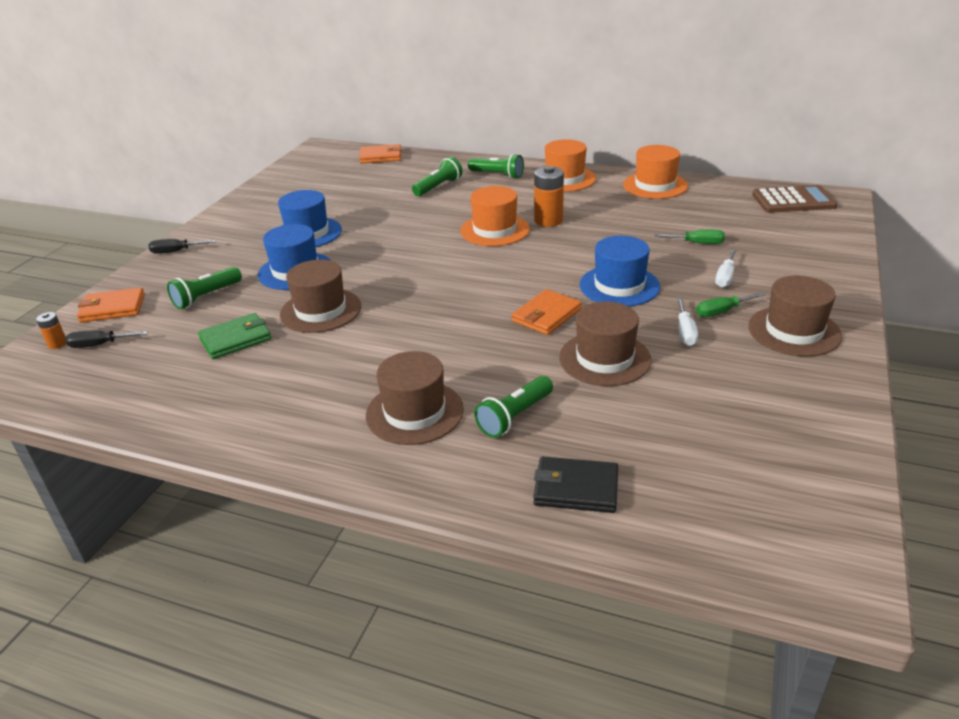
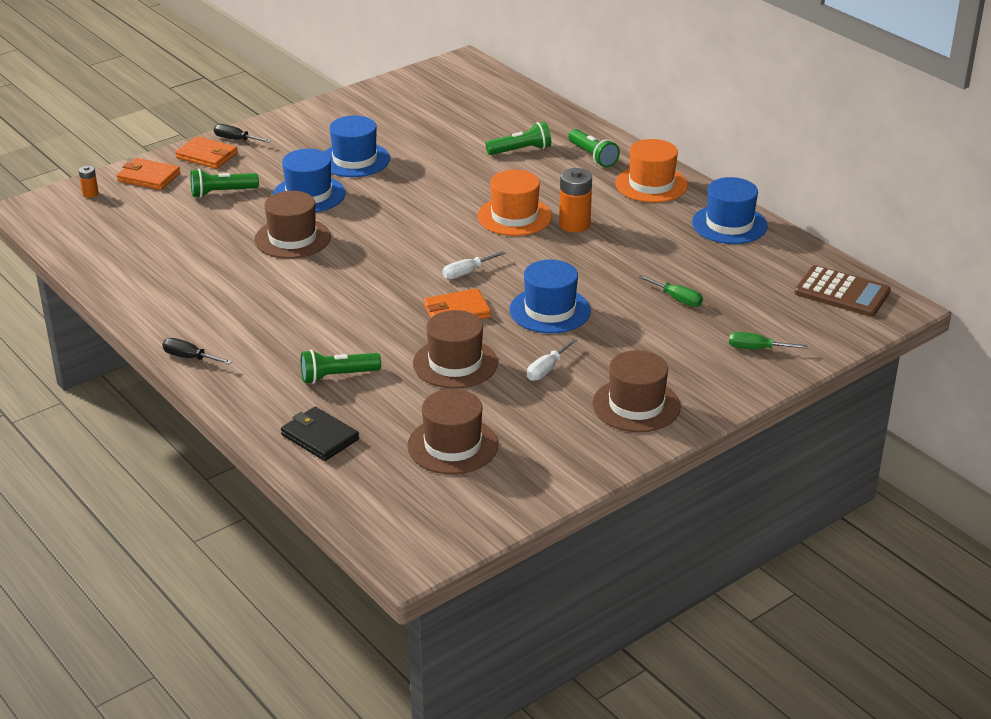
camera: 30 degrees right, 0 degrees up
(99, 345) = (117, 206): black screwdriver -> black screwdriver (189, 357)
(236, 339) = (210, 238): green wallet -> none
(381, 156) = (509, 94): orange wallet -> orange wallet (207, 156)
(414, 412) = (274, 344): brown hat -> brown hat (452, 445)
(655, 185) = (729, 224): orange hat -> blue hat
(722, 312) = (602, 366): green screwdriver -> green screwdriver (756, 349)
(725, 277) = (652, 339): white screwdriver -> white screwdriver (466, 272)

